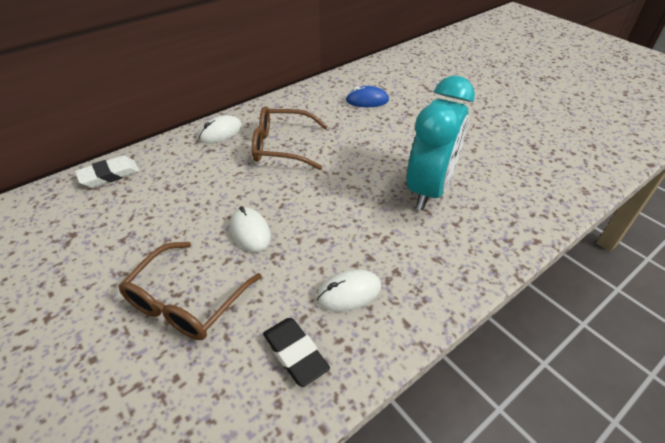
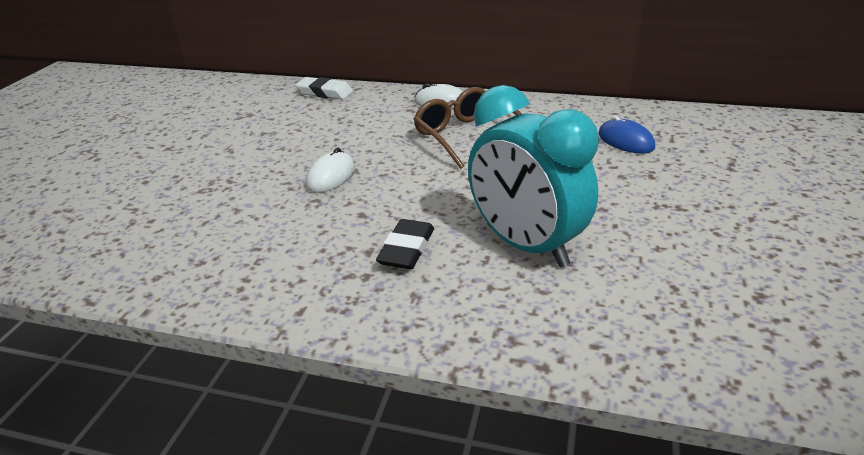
camera: 55 degrees right, 10 degrees down
(187, 301) = (225, 188): brown glasses -> none
(295, 353) = (212, 262): black eraser -> black eraser (406, 249)
(349, 292) = (308, 259): white mouse -> none
(429, 189) = (526, 245): turquoise clock -> turquoise clock turned 60 degrees clockwise

